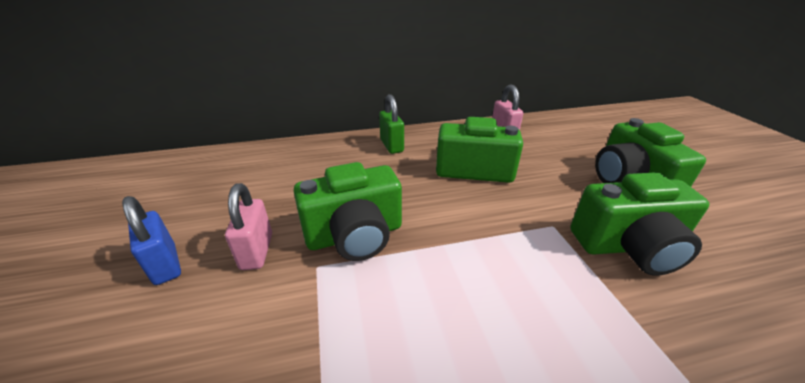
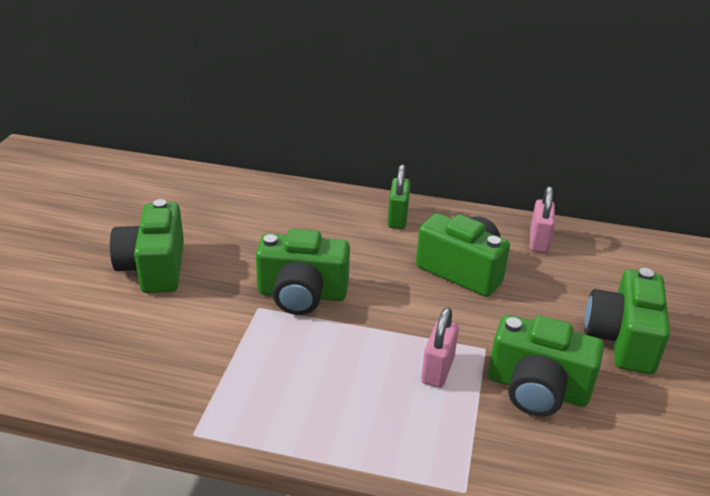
camera: 25 degrees right, 0 degrees up
(165, 265) = (154, 268): blue padlock -> green camera
(257, 251) = (220, 280): pink padlock -> pink padlock (437, 370)

